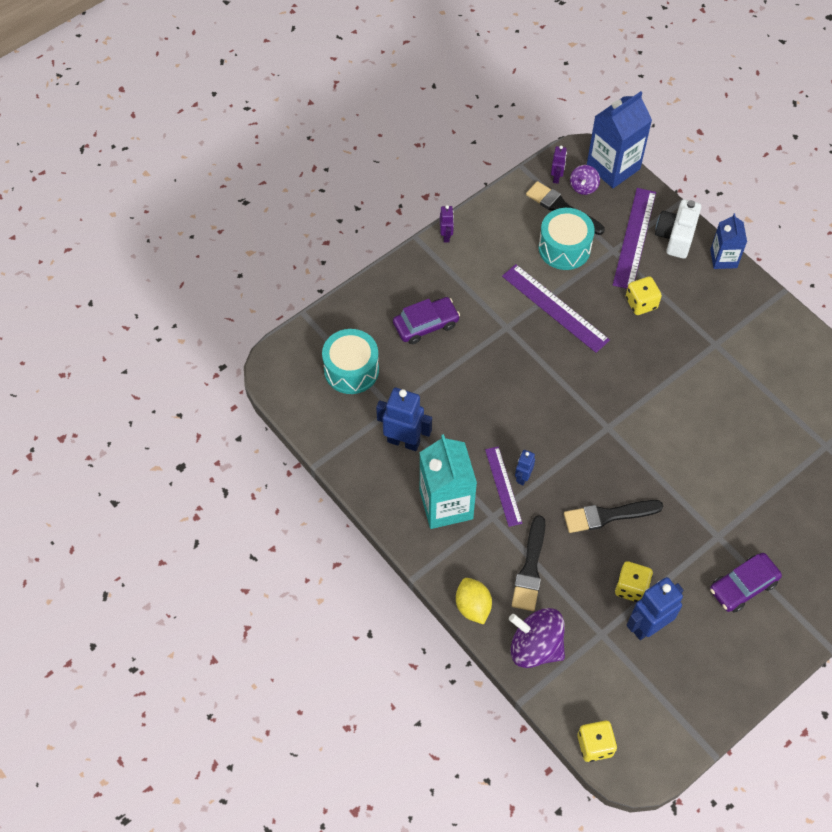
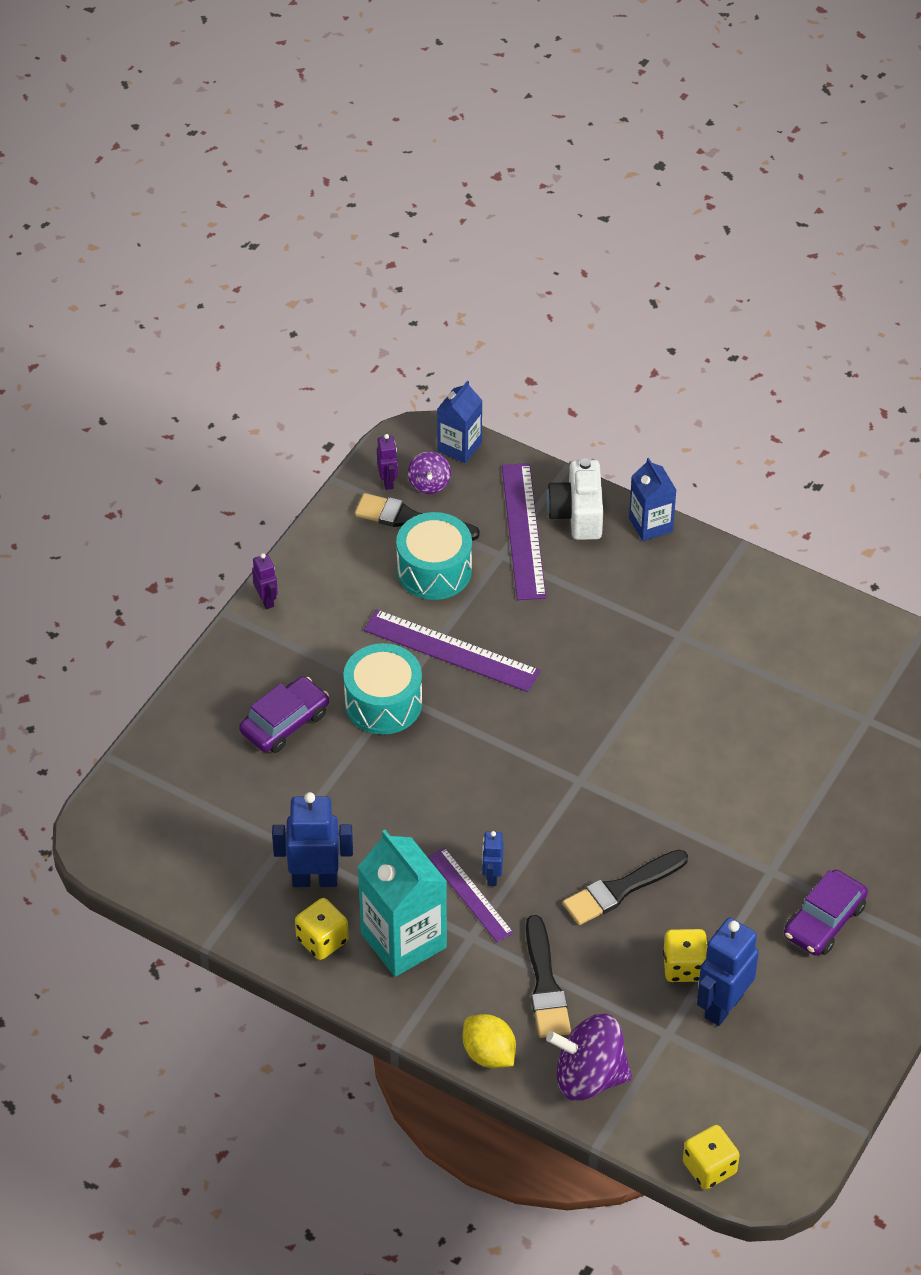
camera: 20 degrees left, 10 degrees down
(351, 370) = (206, 810): turquoise drum -> turquoise drum (383, 703)
(613, 167) = (459, 447): blue carton -> blue carton, size x0.59
(641, 303) = (564, 612): yellow dice -> yellow dice (322, 940)

